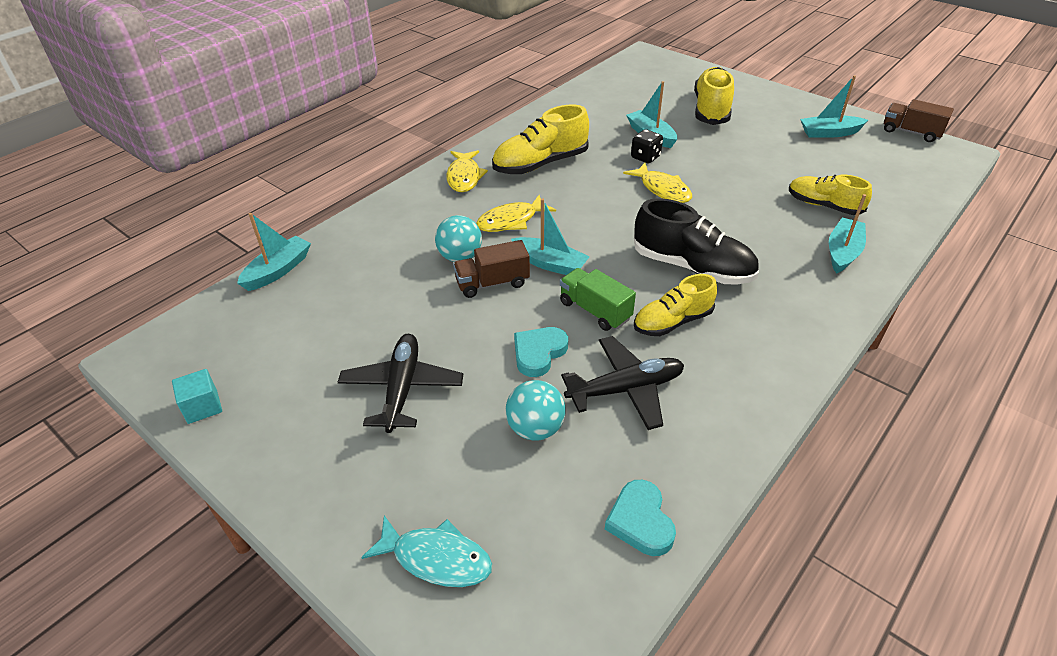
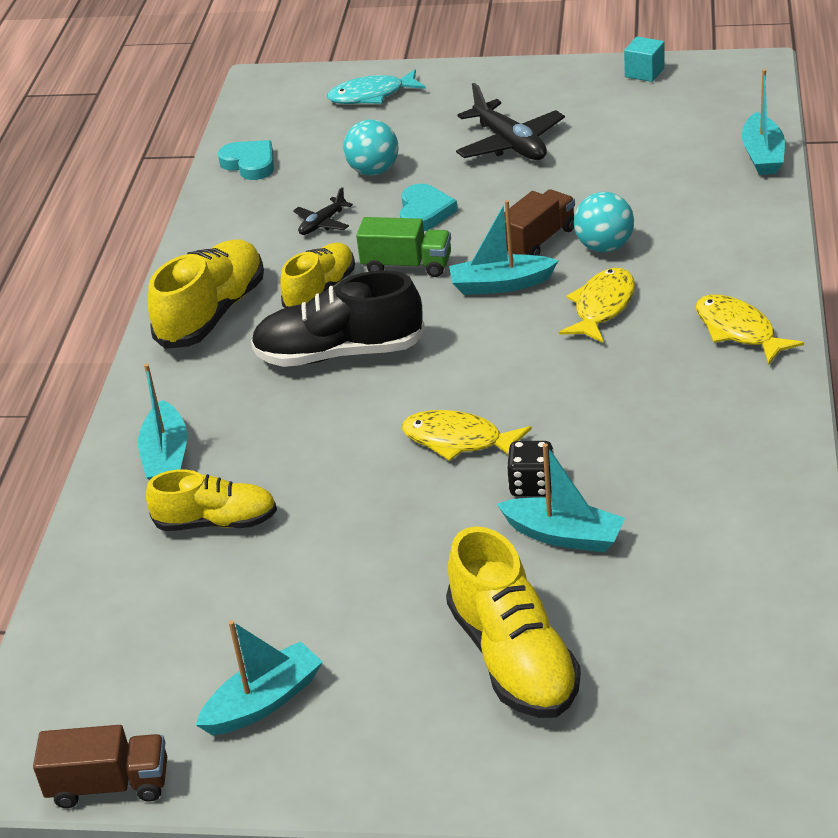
camera: 150 degrees right, 5 degrees down
(540, 164) = (667, 398): yellow shoe -> yellow shoe (212, 313)
(625, 389) = (322, 223): black plane -> black plane, size x0.53

